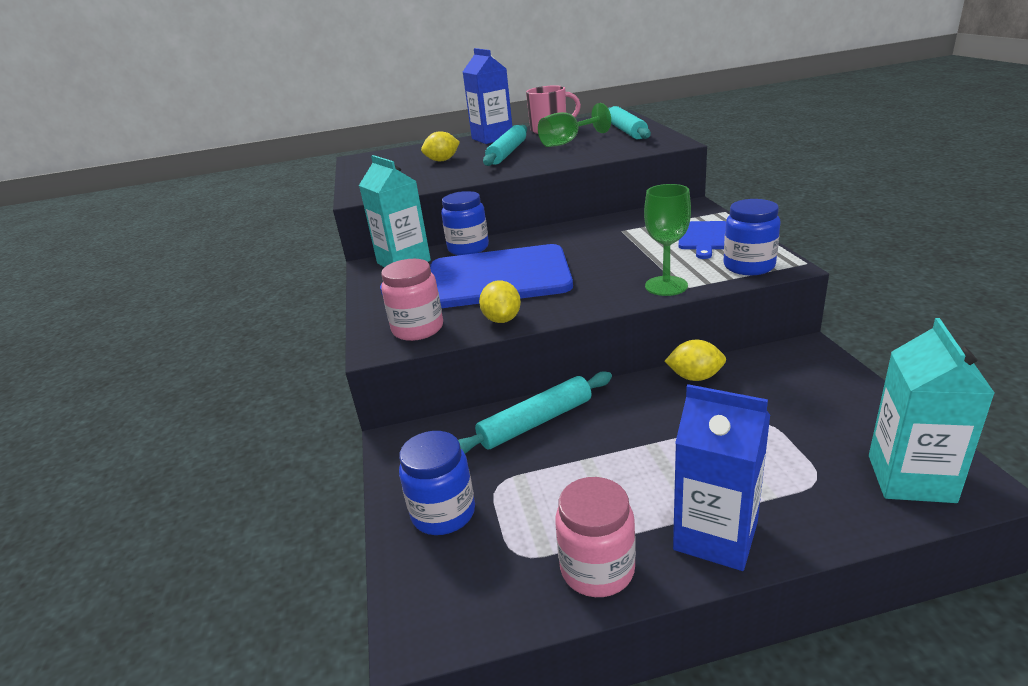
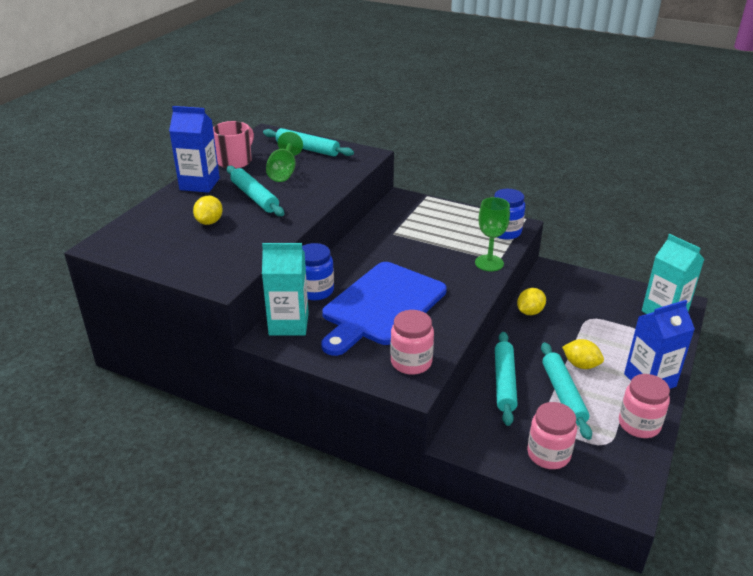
camera: 55 degrees left, 5 degrees up
(443, 513) = (548, 454): blue jar -> pink jar
(502, 319) = (446, 328): yellow lemon -> yellow lemon (581, 365)
(571, 473) = (563, 395): none -> turquoise rolling pin
(703, 237) = (450, 221): blue cutting board -> none

